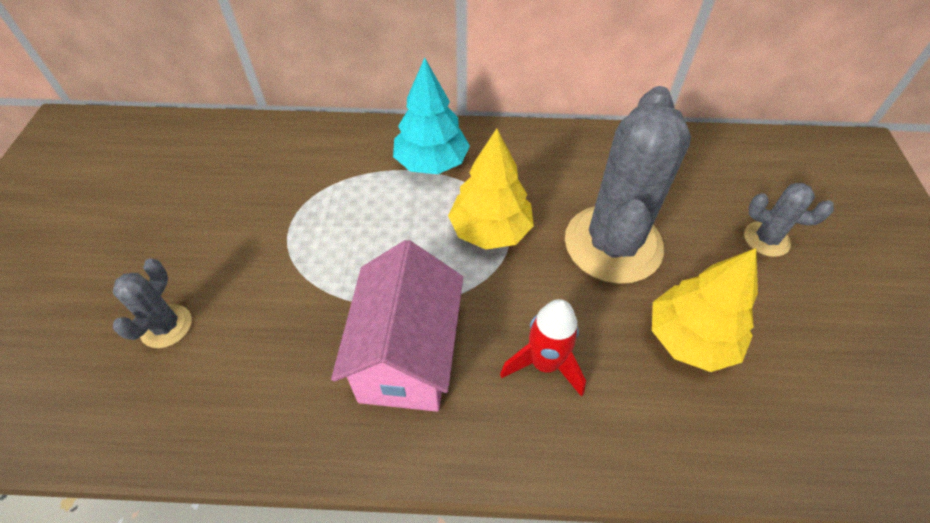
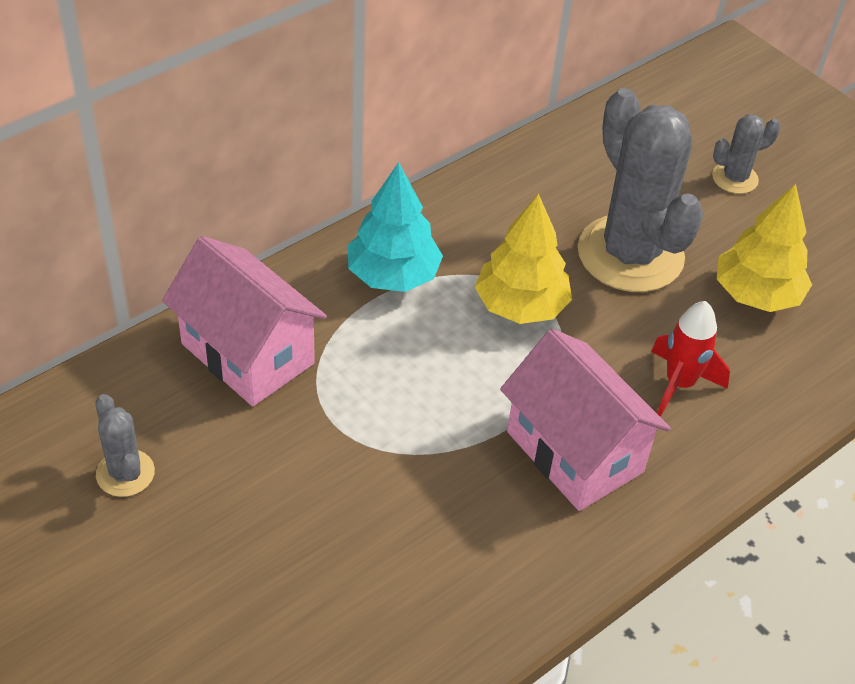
camera: 45 degrees left, 5 degrees down
(166, 326) = (338, 580): grey cactus -> grey cactus (125, 473)
(296, 158) = (247, 353): none -> pink house

